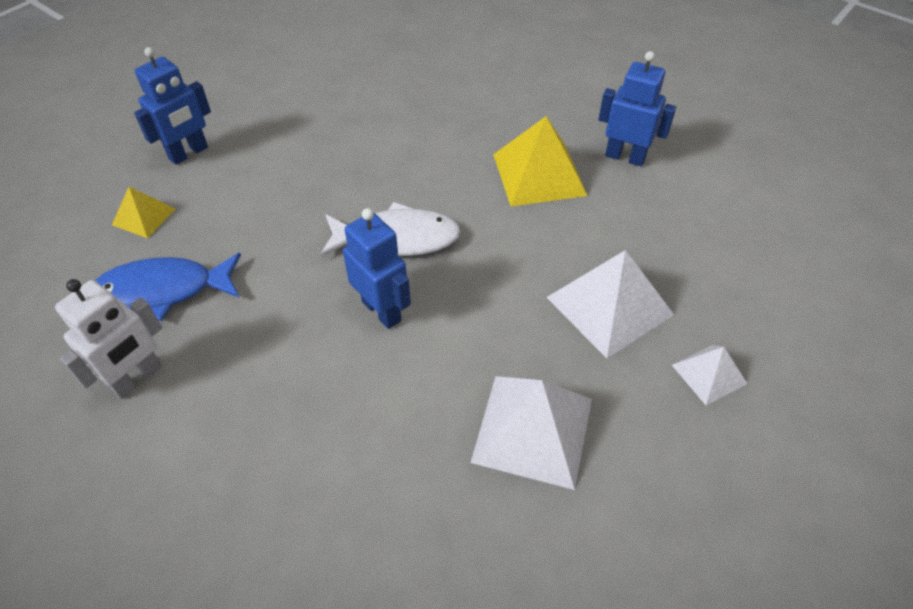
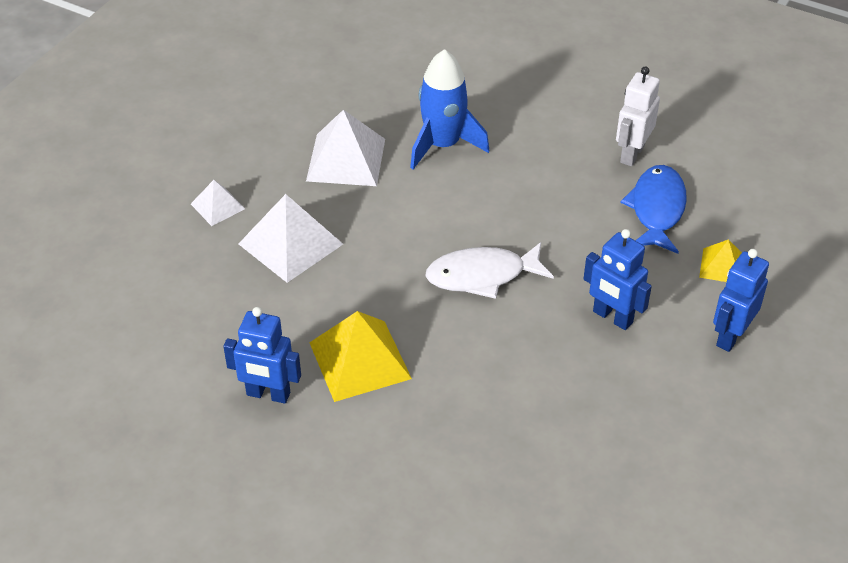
camera: 170 degrees right, 5 degrees down
(163, 291) = (656, 209): blue fish -> blue fish turned 60 degrees counterclockwise
(382, 311) = (474, 217): blue robot -> blue robot (612, 317)
(388, 436) = (443, 145): none -> blue rocket

